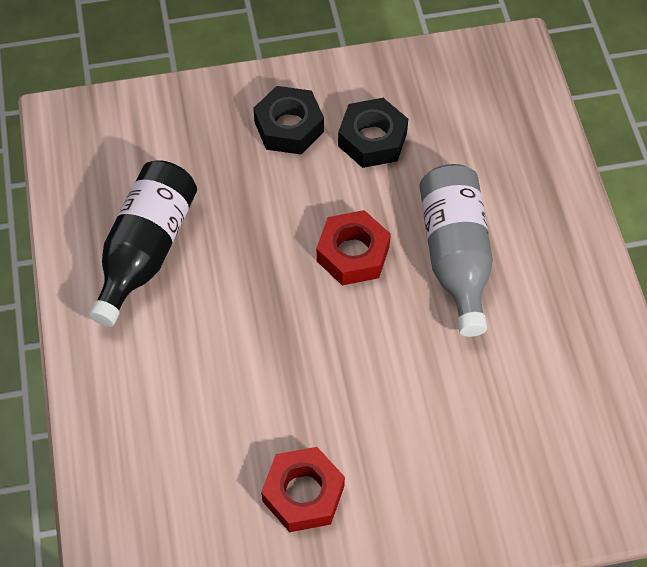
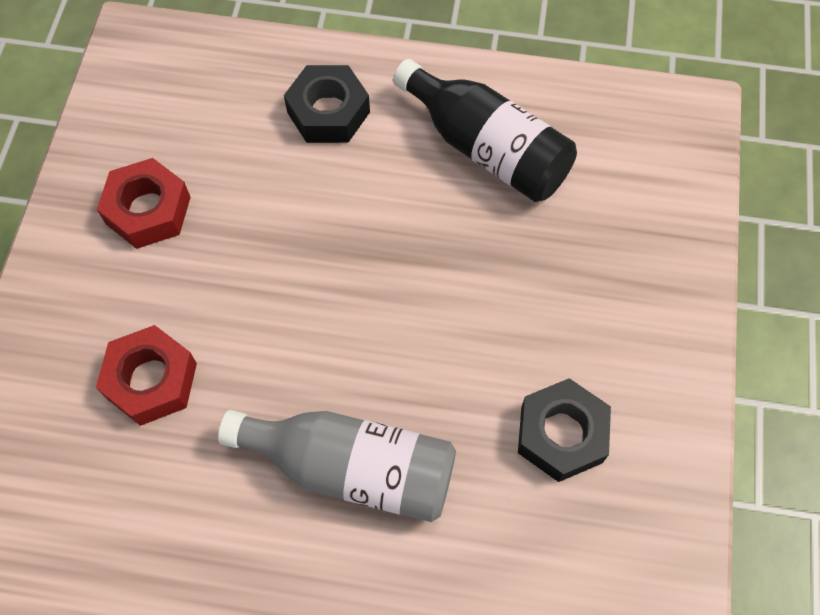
camera: 110 degrees right, 5 degrees up
(289, 127) = (611, 341): black nut -> black nut (328, 112)
(353, 254) = (402, 352): red nut -> red nut (151, 380)

